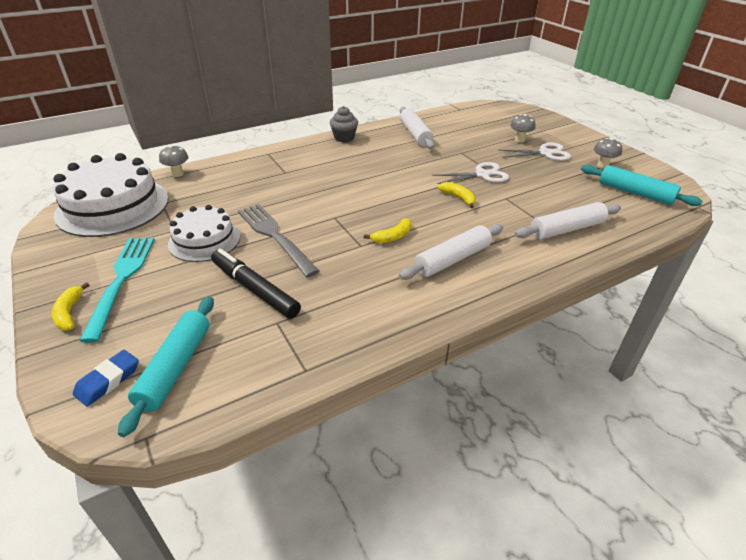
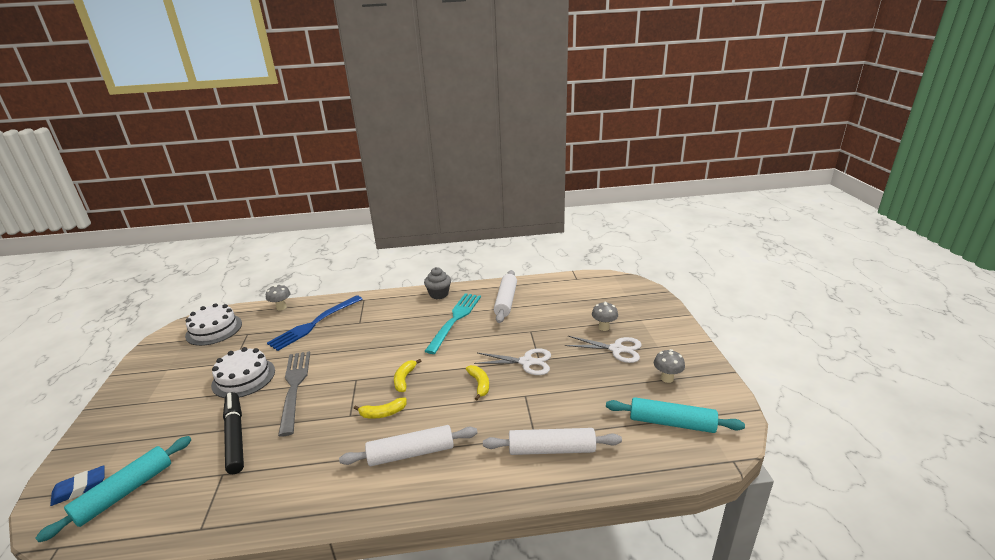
camera: 25 degrees right, 10 degrees down
(70, 313) = (109, 420): yellow banana -> yellow banana (404, 379)
(113, 206) = (214, 329): white cake -> white cake, size x0.61
(121, 280) = (162, 400): turquoise fork -> turquoise fork (455, 319)
(235, 182) = (314, 324): none -> blue fork
(635, 193) = (671, 423): turquoise rolling pin -> turquoise rolling pin turned 45 degrees counterclockwise

